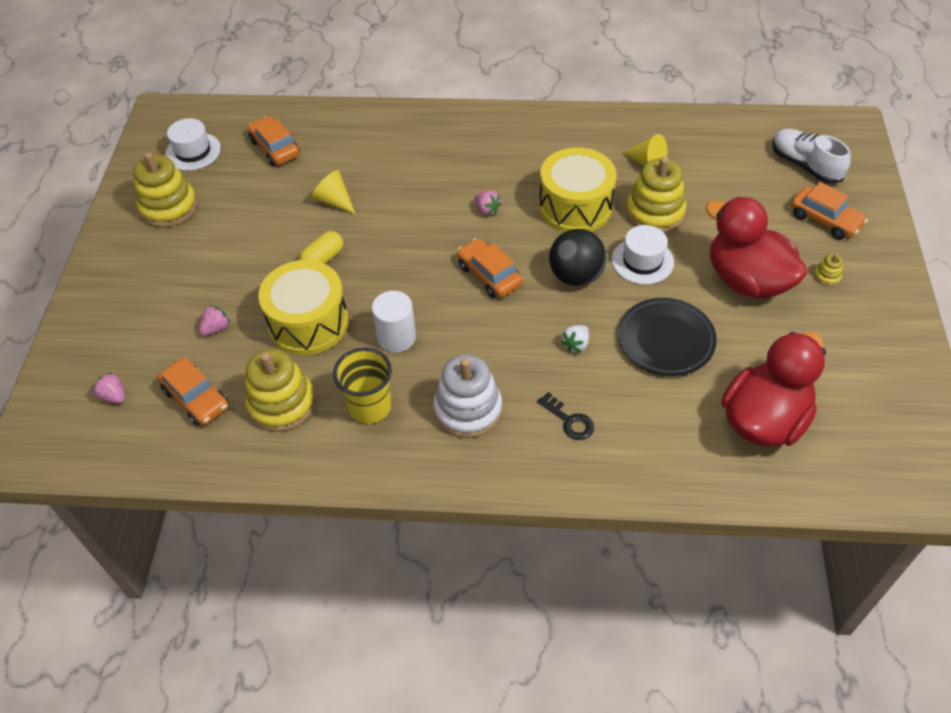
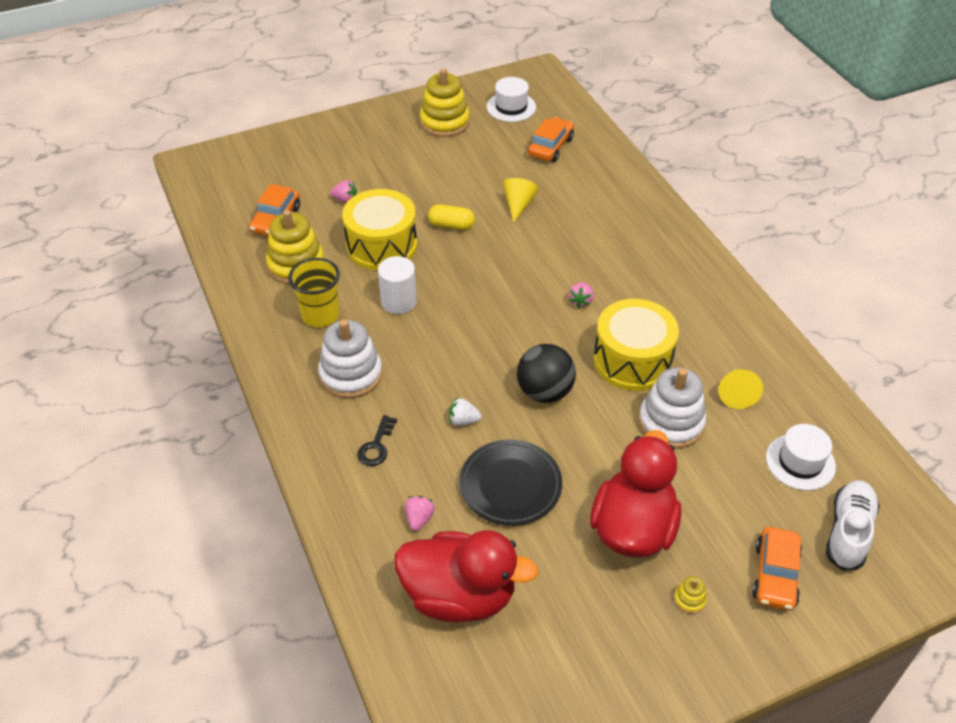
camera: 60 degrees right, 5 degrees down
(114, 396) = (256, 179): pink strawberry -> pink strawberry (419, 518)
(489, 275) = (504, 332): orange car -> none
(642, 261) = (598, 434): white hat -> white hat (800, 462)
(655, 212) = (671, 423): yellow stacking toy -> white stacking toy

